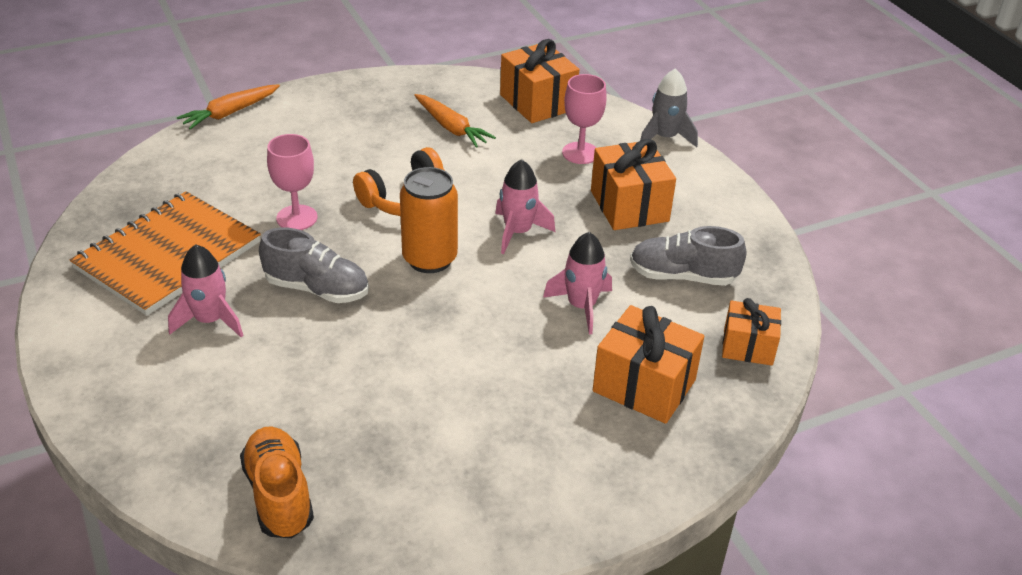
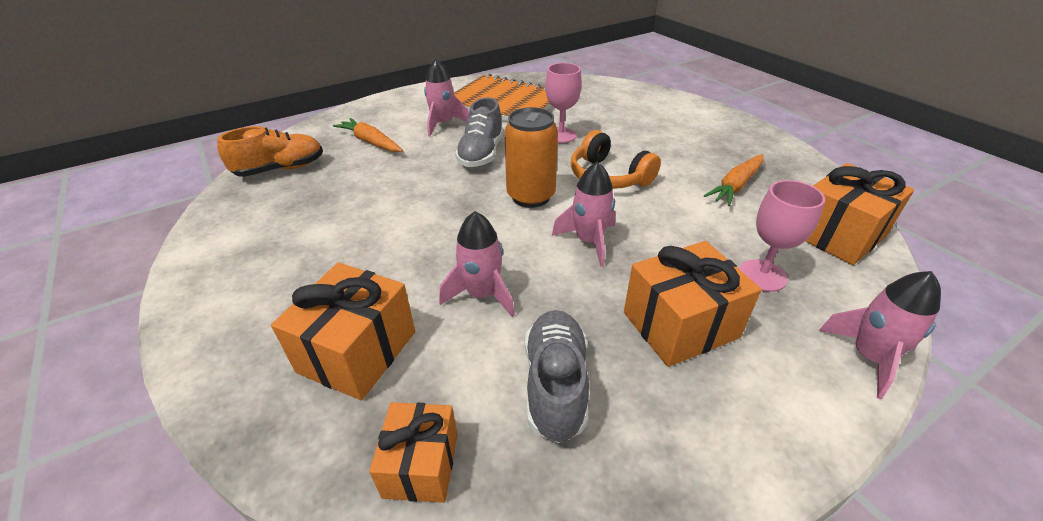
camera: 85 degrees right, 0 degrees up
(230, 113) = (672, 95): orange carrot -> orange carrot (370, 142)
(665, 137) = (869, 357): grey rocket -> pink rocket

